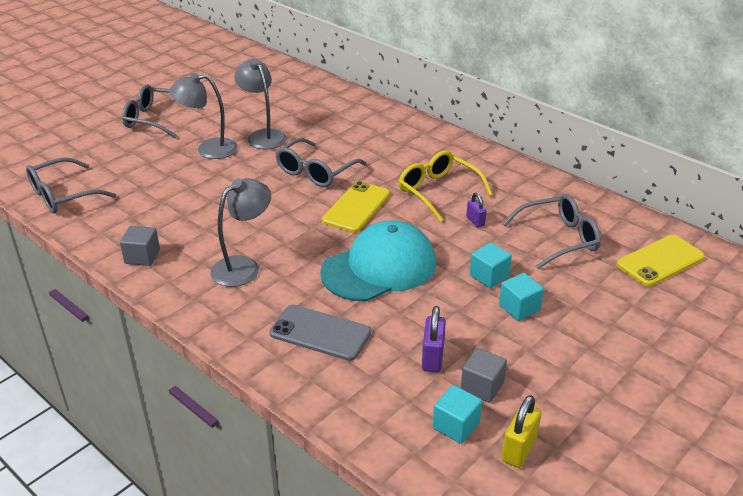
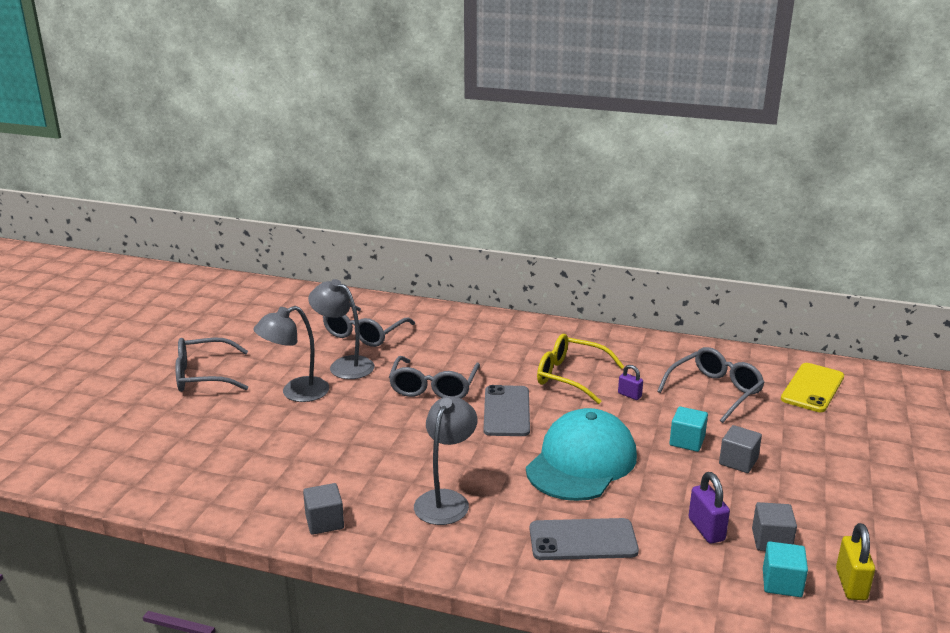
camera: 25 degrees left, 10 degrees down
(62, 195) = (165, 483): grey glasses -> grey glasses (364, 334)
(356, 207) = (507, 411): yellow phone -> grey phone
(519, 308) = (738, 461): turquoise cube -> grey cube

